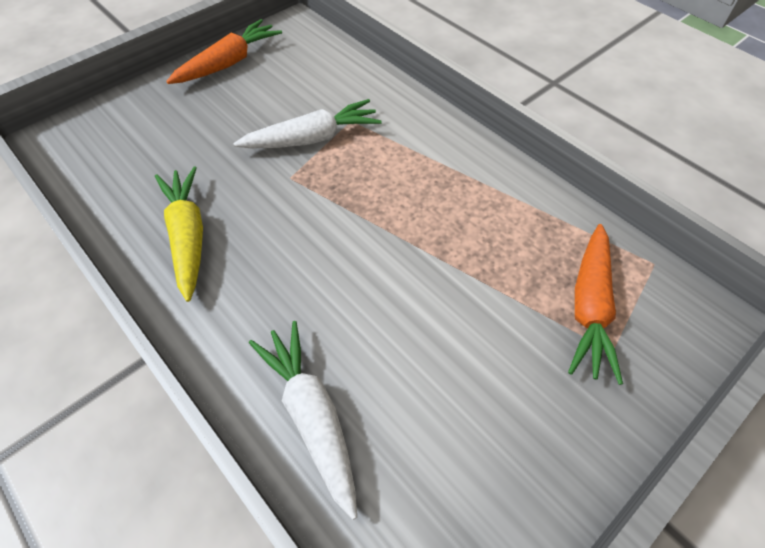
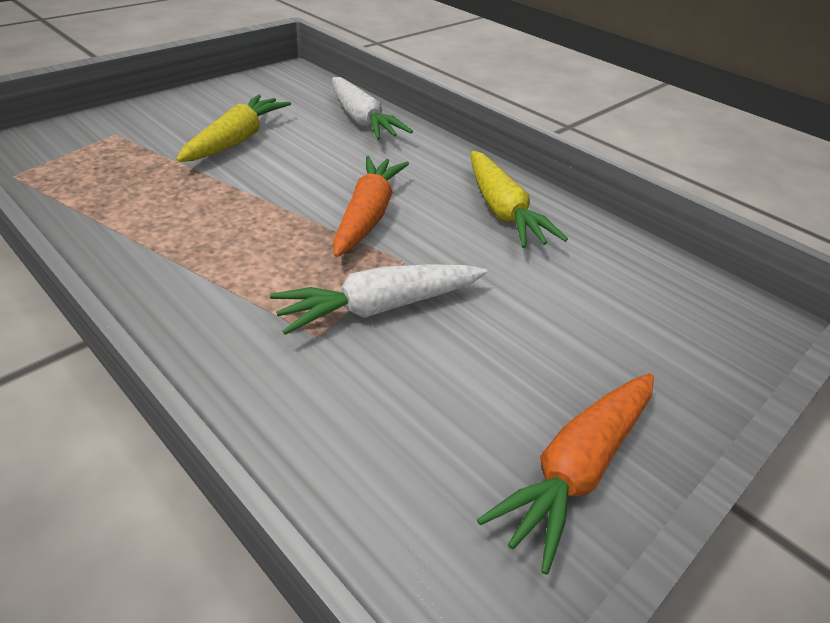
camera: 175 degrees right, 15 degrees down
(466, 345) = (236, 140): none -> yellow carrot
(589, 307) = (111, 153): orange carrot -> orange carrot (368, 216)

